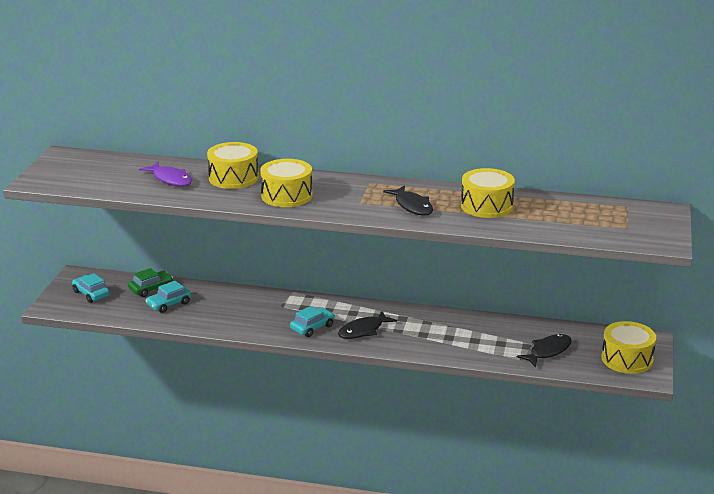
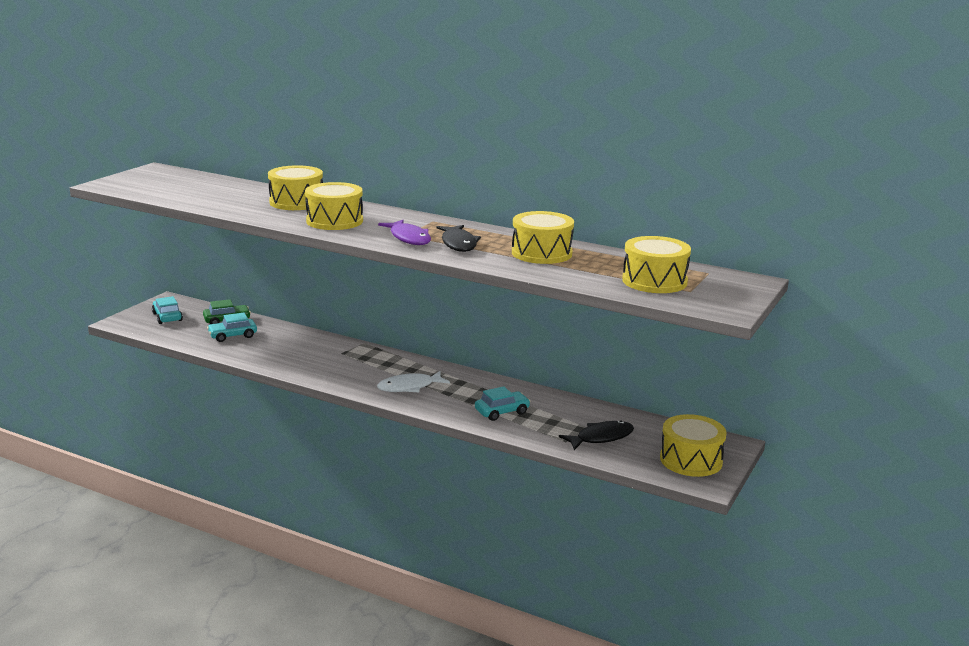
camera: 15 degrees right, 5 degrees down
(170, 179) = (233, 196): purple fish -> purple fish (409, 238)
(312, 327) = (358, 376): turquoise car -> turquoise car (502, 412)
(363, 330) = (409, 387): black fish -> white fish
(594, 222) = (654, 281): none -> yellow drum

